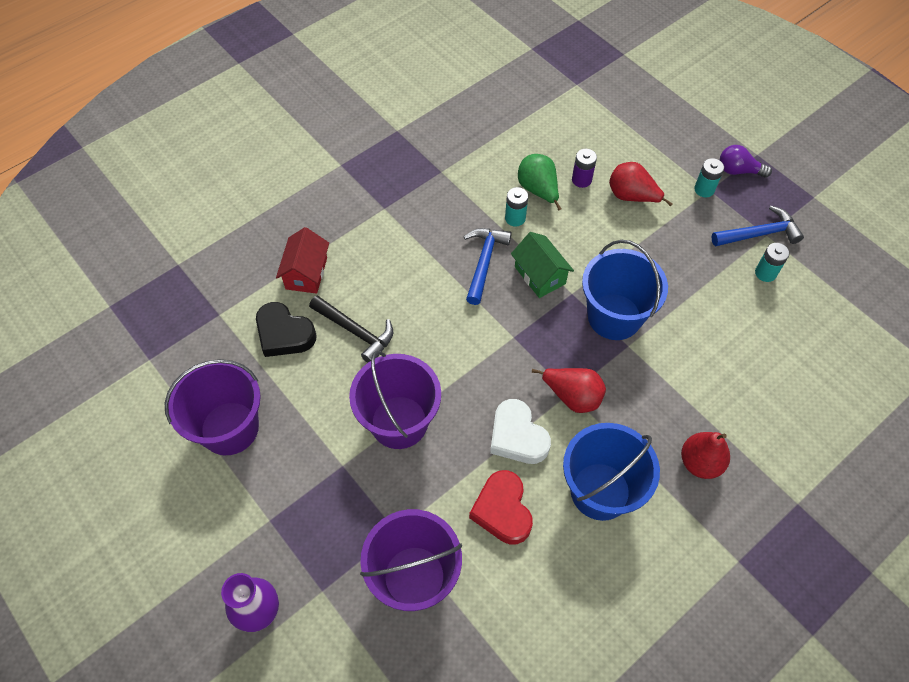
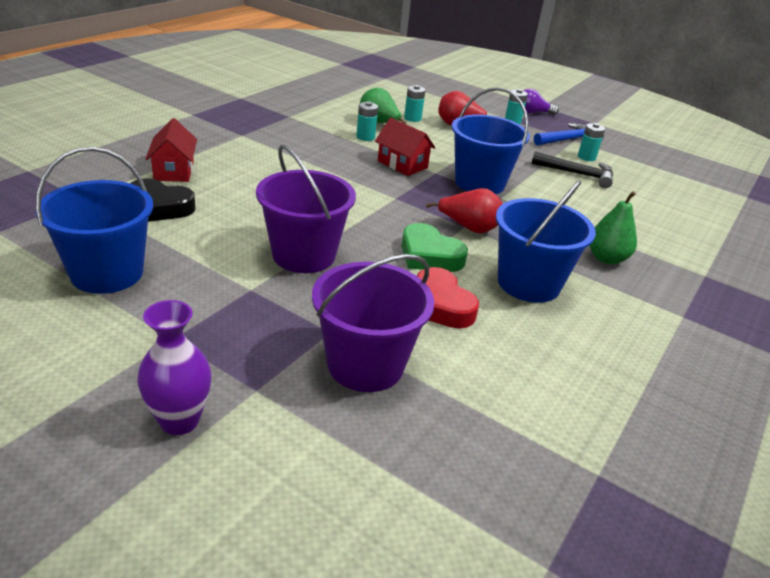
camera: 20 degrees left, 25 degrees down
(229, 428) = (107, 273): purple bucket -> blue bucket
(355, 331) = (237, 202): black hammer -> black hammer (577, 174)
(484, 262) = (348, 159): blue hammer -> none
(517, 436) = (429, 255): white heart -> green heart
(540, 275) = (402, 164): green house -> red house
(581, 180) = (412, 118): purple battery -> turquoise battery
(700, 463) = (606, 258): red pear -> green pear

